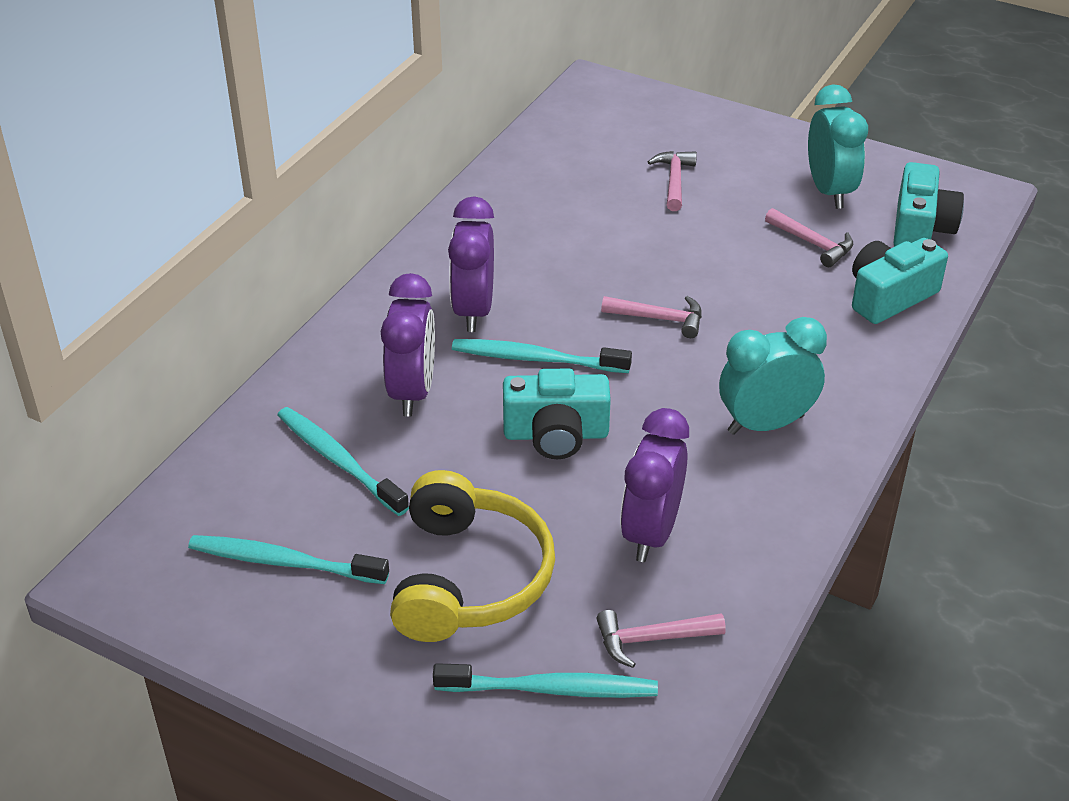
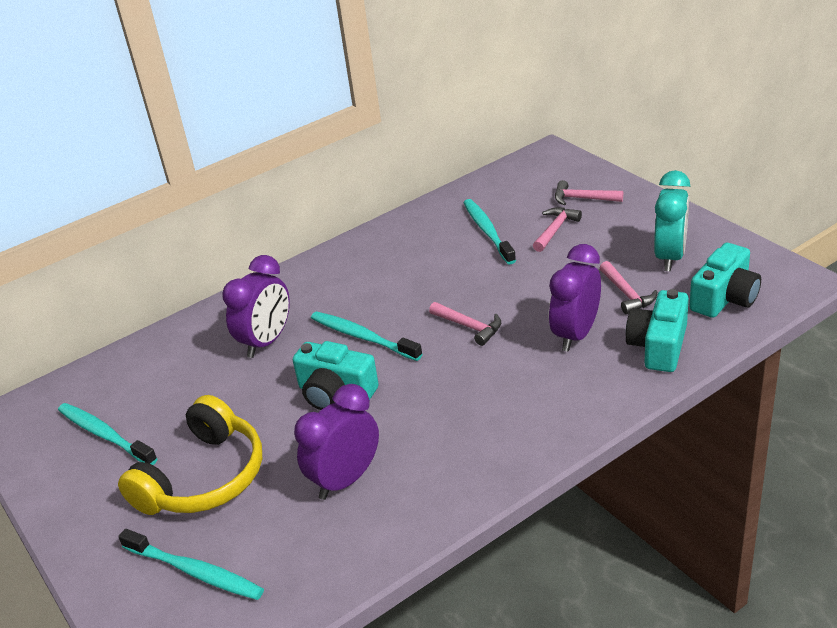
camera: 30 degrees right, 5 degrees down
(339, 461) = (187, 377): turquoise toothbrush -> turquoise toothbrush (488, 231)
(473, 310) = (347, 295): purple clock -> purple clock (575, 335)
(652, 639) = (287, 557): pink hammer -> pink hammer (583, 199)
(765, 424) = (488, 421): turquoise clock -> none
(889, 296) = (658, 346): turquoise camera -> turquoise camera turned 60 degrees counterclockwise

